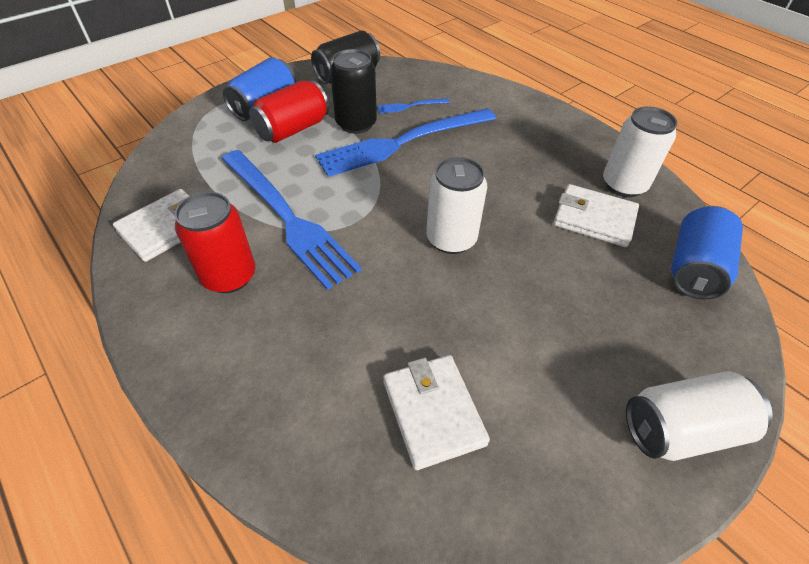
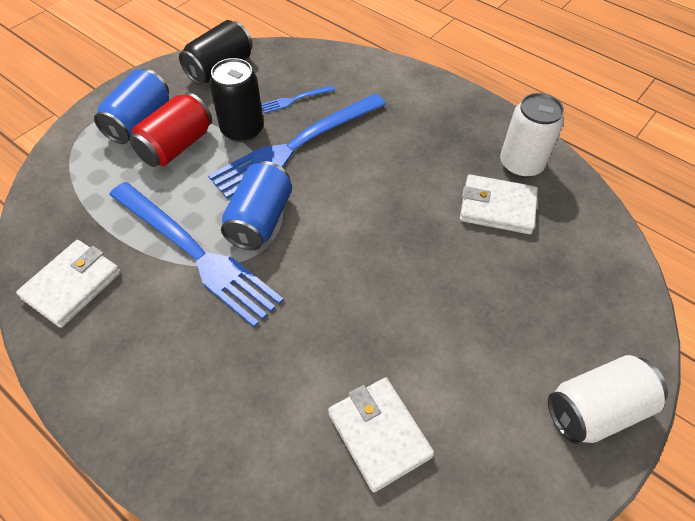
camera: 10 degrees left, 5 degrees up
(229, 276) = (153, 329): red can -> none
(451, 239) = (364, 251): white can -> none
(694, 268) = (594, 247): blue can -> blue can (260, 220)

